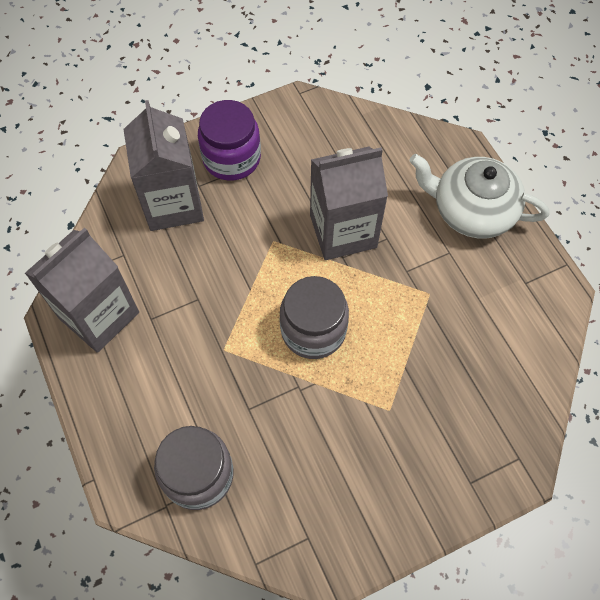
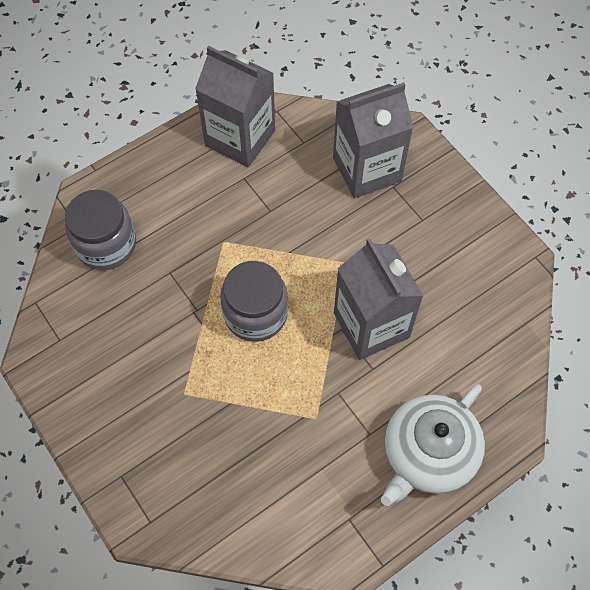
camera: 80 degrees right, 0 degrees up
(231, 158) = (432, 208): purple jar -> none
(471, 210) = (428, 453): white teapot -> white teapot turned 150 degrees counterclockwise

